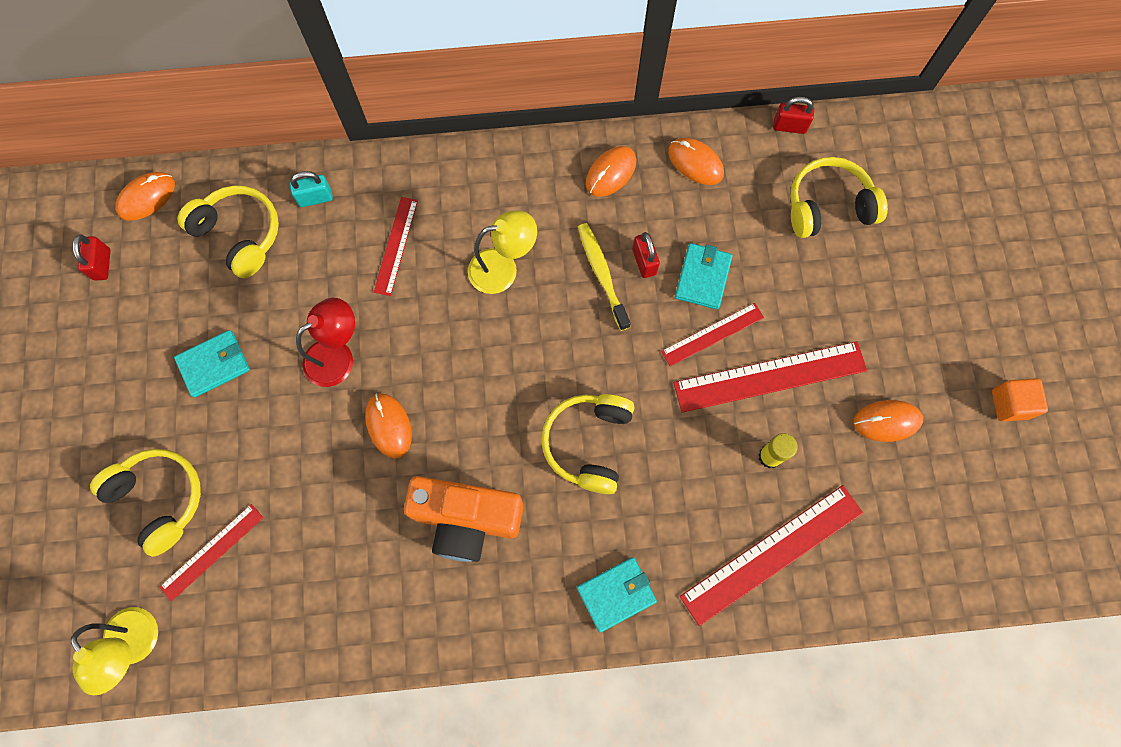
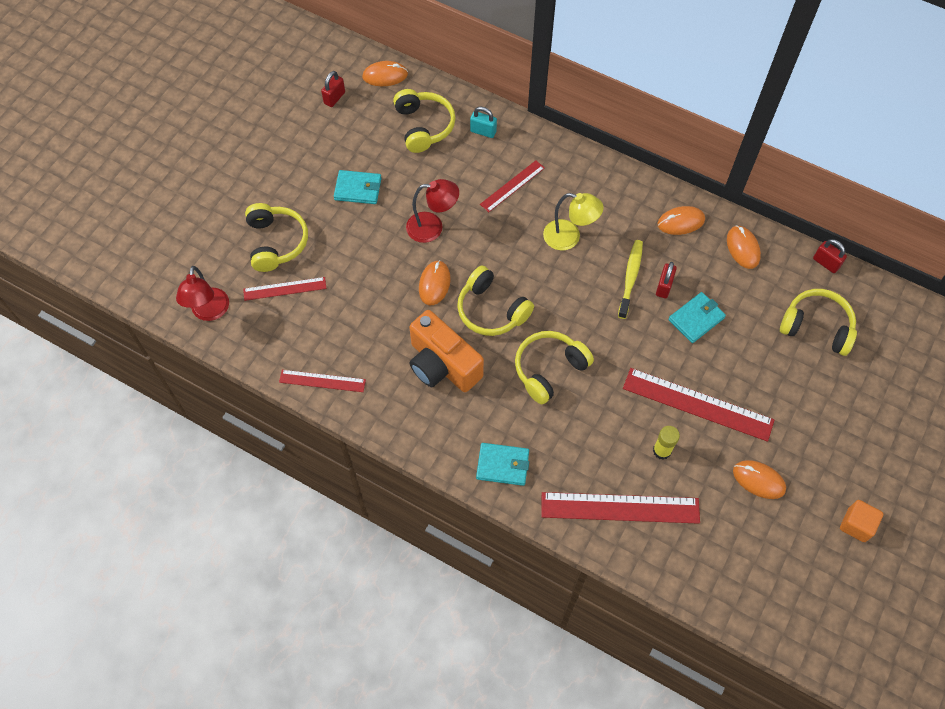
camera: 35 degrees right, 10 degrees down
(137, 646) = (209, 312): yellow lamp -> red lamp
(476, 415) = (491, 310): none -> yellow headphones
(712, 334) = (677, 356): red ruler -> red ruler (322, 381)

